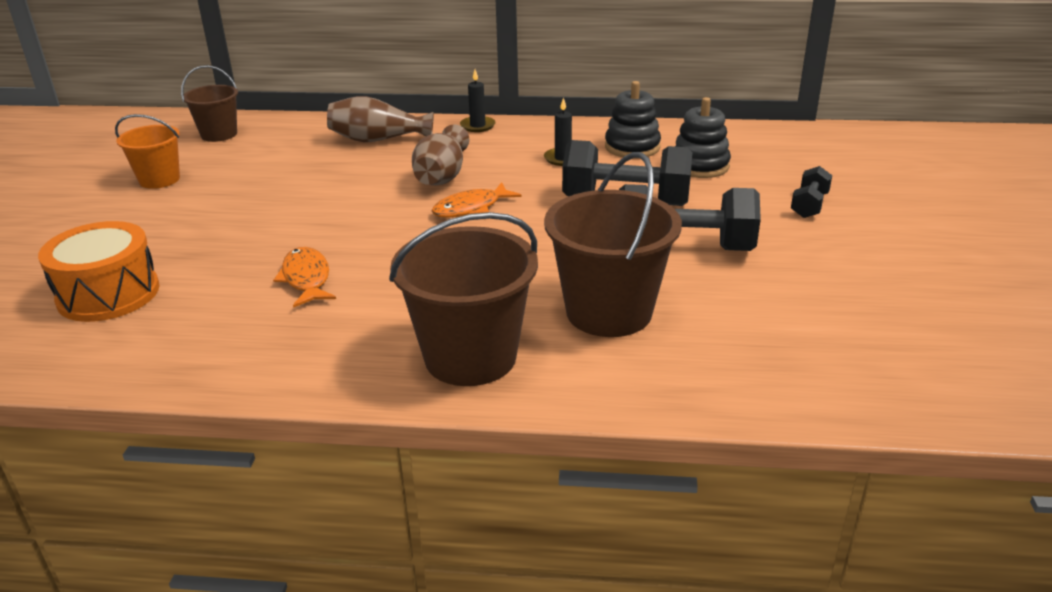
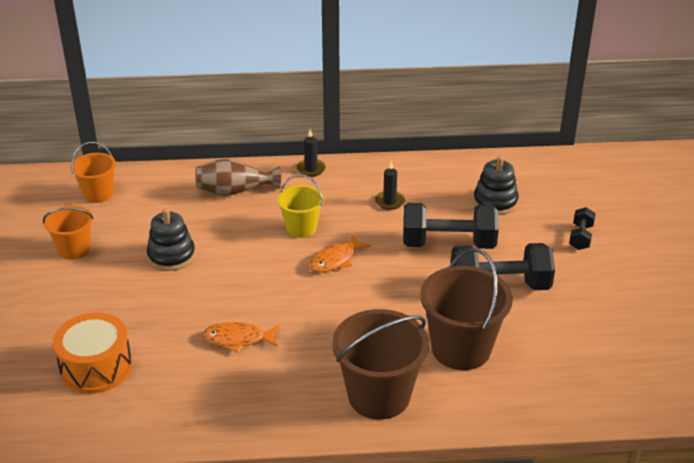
camera: 10 degrees left, 5 degrees up
(219, 134) = (98, 194): brown bucket -> orange bucket
(306, 278) = (238, 339): orange fish -> orange fish turned 60 degrees counterclockwise
(442, 176) = (301, 228): brown vase -> yellow bucket
(632, 147) = (440, 185): black stacking toy -> black stacking toy (171, 256)

